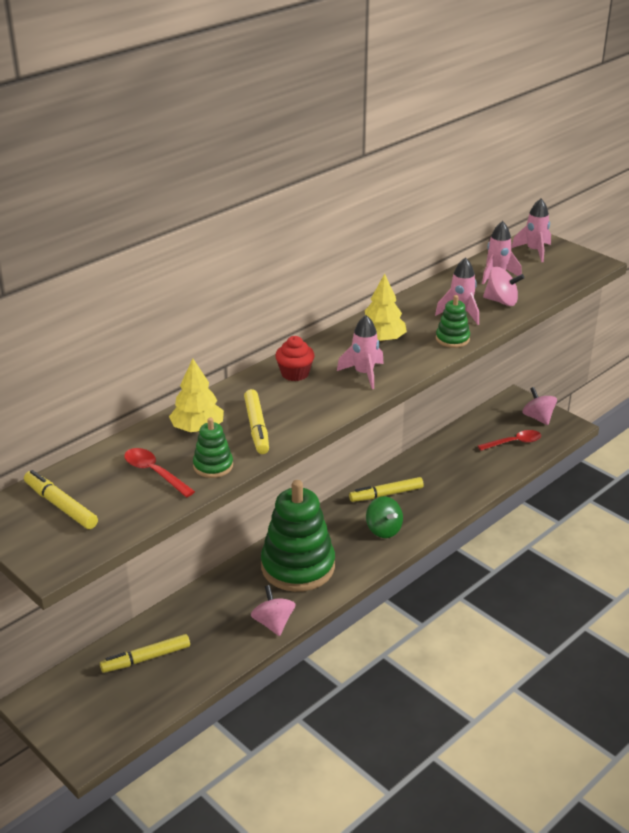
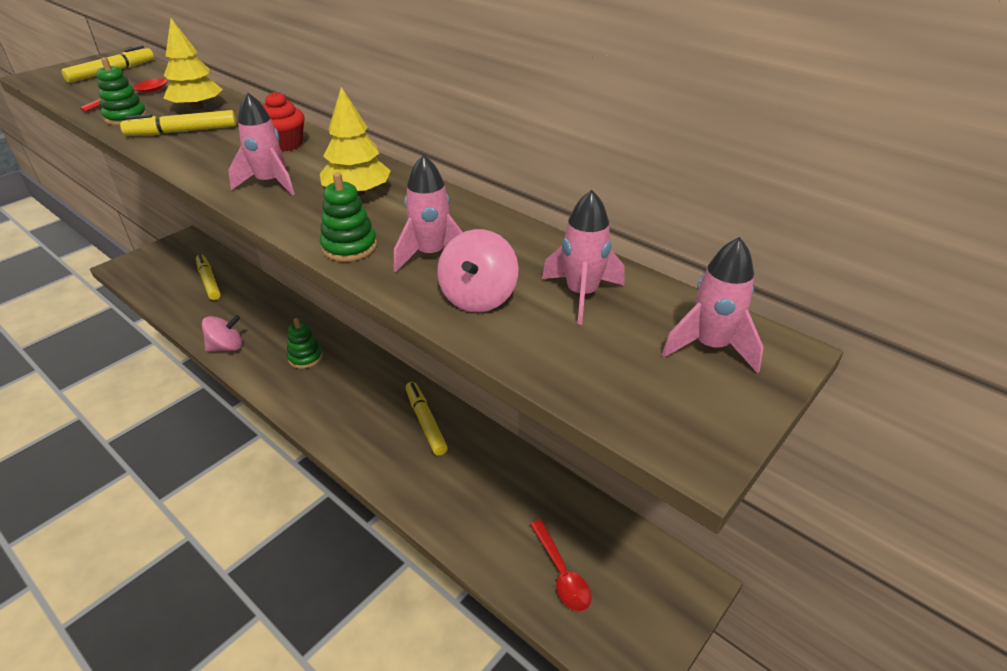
camera: 85 degrees right, 5 degrees up
(298, 566) = (305, 357): green stacking toy -> green stacking toy, size x0.44
(383, 530) = (358, 421): green spinning top -> none
(538, 418) = (644, 616): pink spinning top -> none

